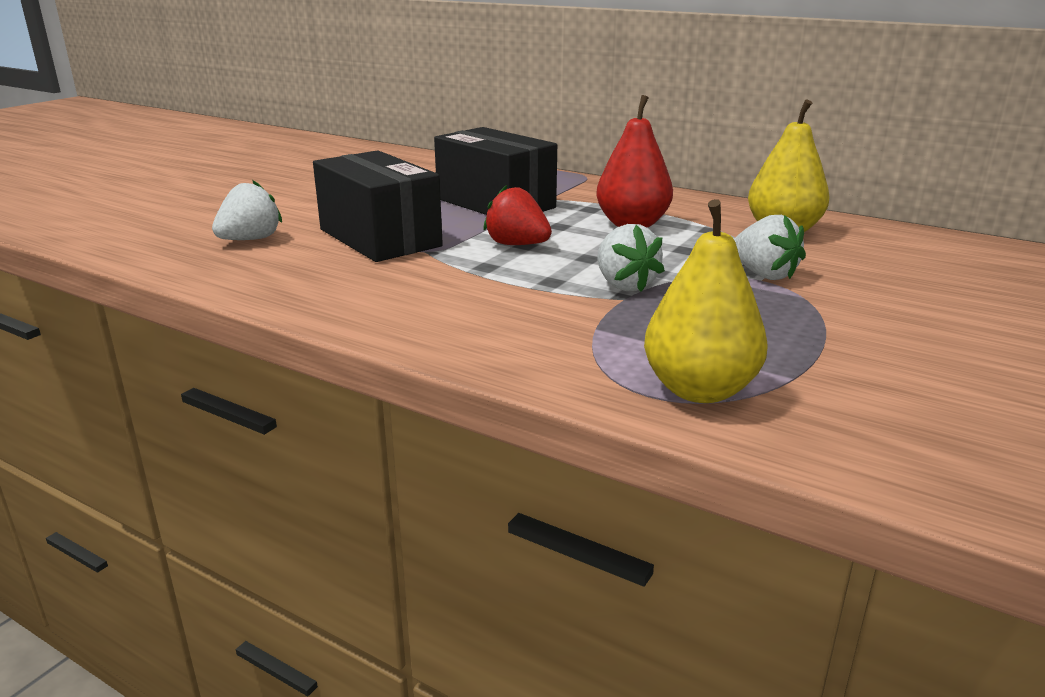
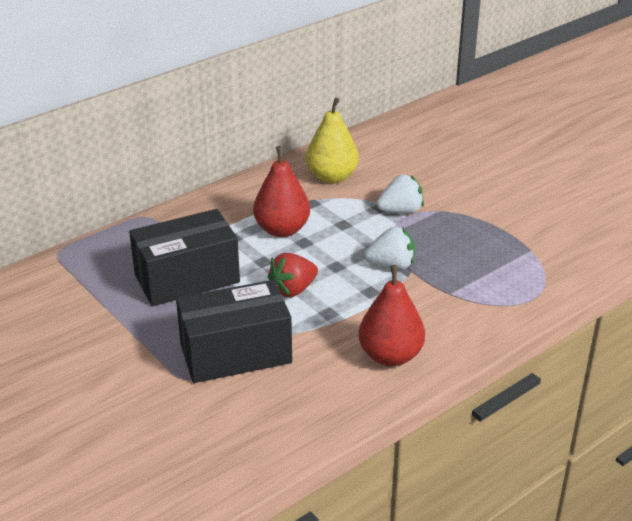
camera: 70 degrees left, 10 degrees up
(250, 239) = (194, 427): white strawberry -> none
(419, 309) = (390, 356): none -> red pear
(699, 390) = (534, 281): yellow pear -> none

